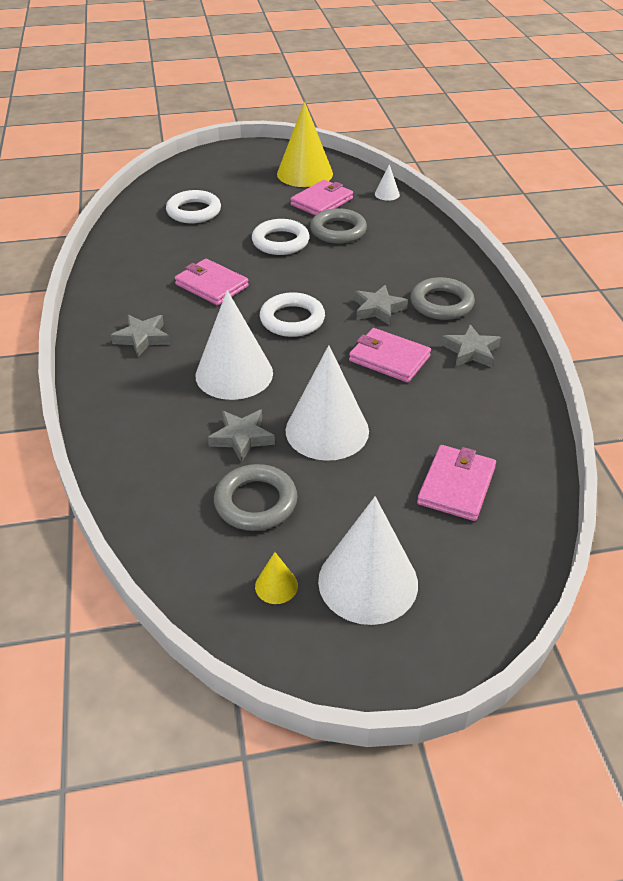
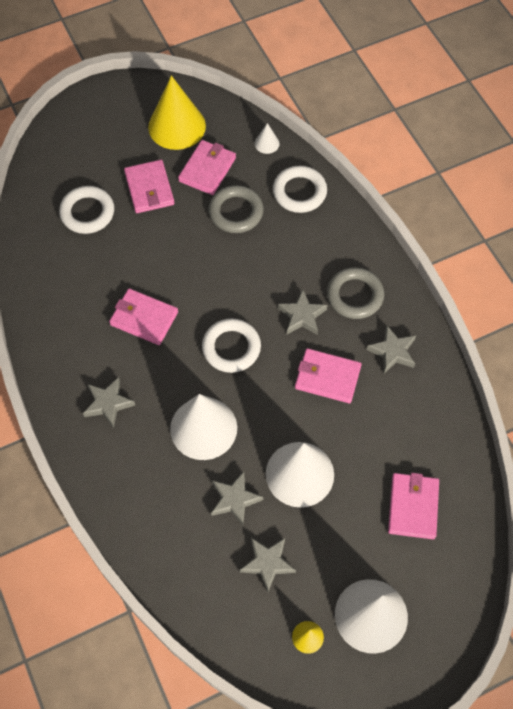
camera: 15 degrees left, 20 degrees up
(256, 502) = (267, 563): grey ring -> grey star
(260, 205) = (149, 189): none -> pink wallet
(280, 242) = (187, 241): white ring -> white ring (299, 192)

